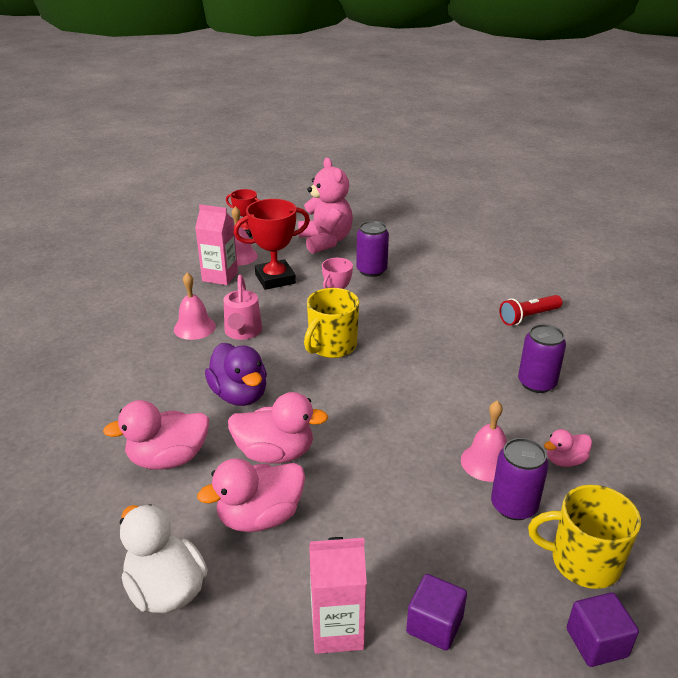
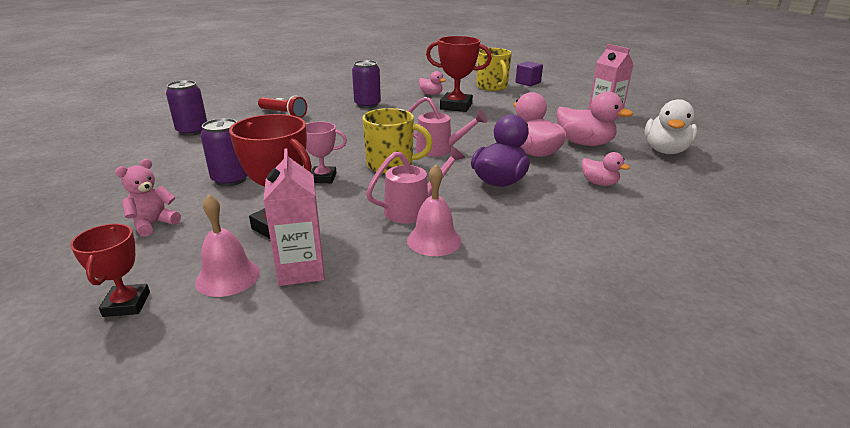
camera: 120 degrees left, 5 degrees down
(168, 459) = (599, 183): pink duck -> pink duck, size x0.56
(325, 241) = (153, 224): pink teddy bear -> pink teddy bear, size x0.53
(342, 387) = (439, 150): none -> pink watering can
(434, 625) = (568, 102): purple cube -> none
(487, 462) = (456, 106): pink bell -> red trophy
(514, 506) = (479, 99): purple can -> purple can (192, 131)

